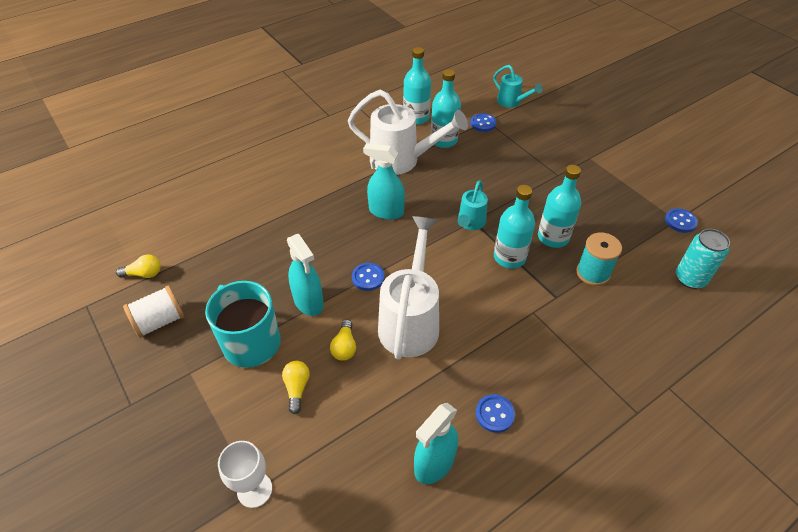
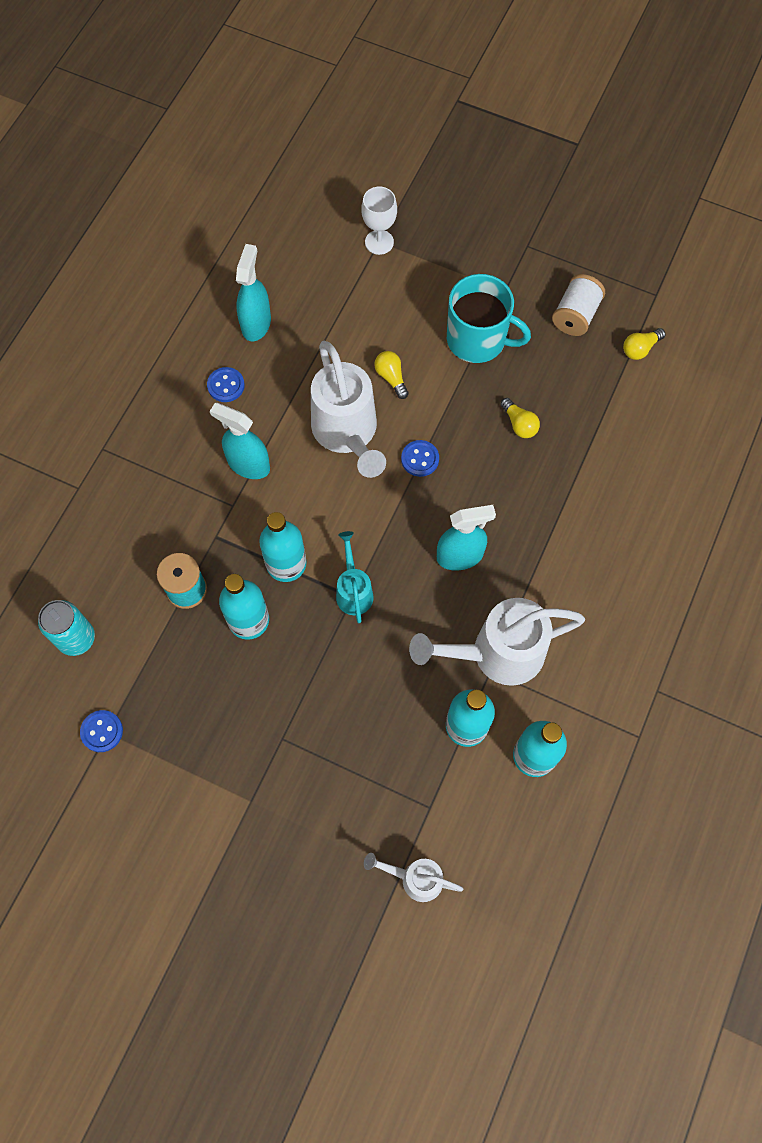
camera: 150 degrees right, 20 degrees up
(297, 388) = (405, 323): yellow light bulb -> yellow light bulb (519, 424)
(308, 302) = (458, 403): turquoise spray bottle -> turquoise spray bottle (248, 464)
(483, 123) = (432, 796): blue button -> none
(511, 102) = (416, 878): turquoise watering can -> white watering can

